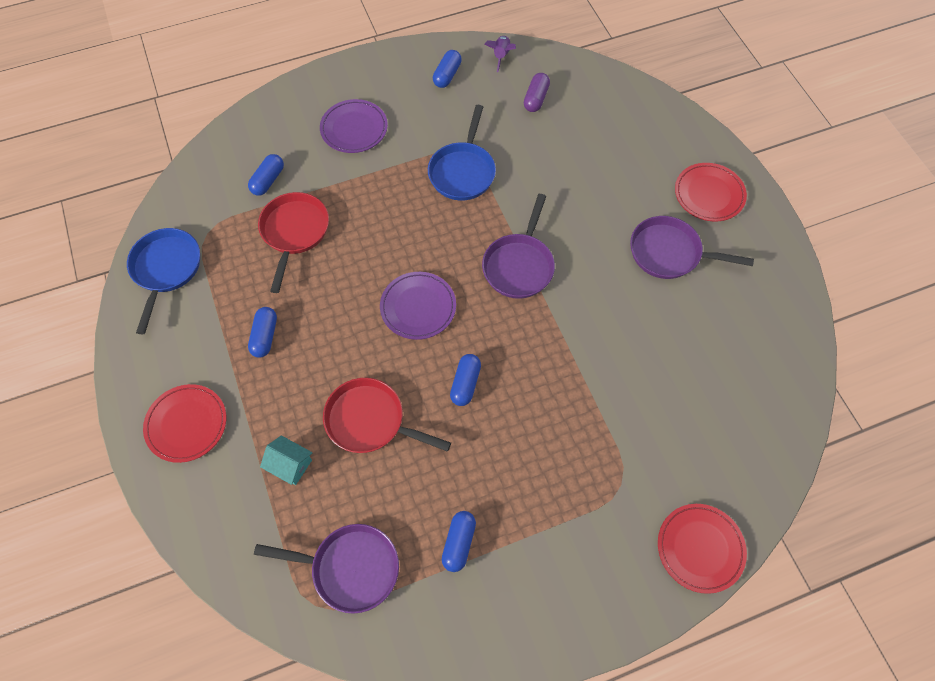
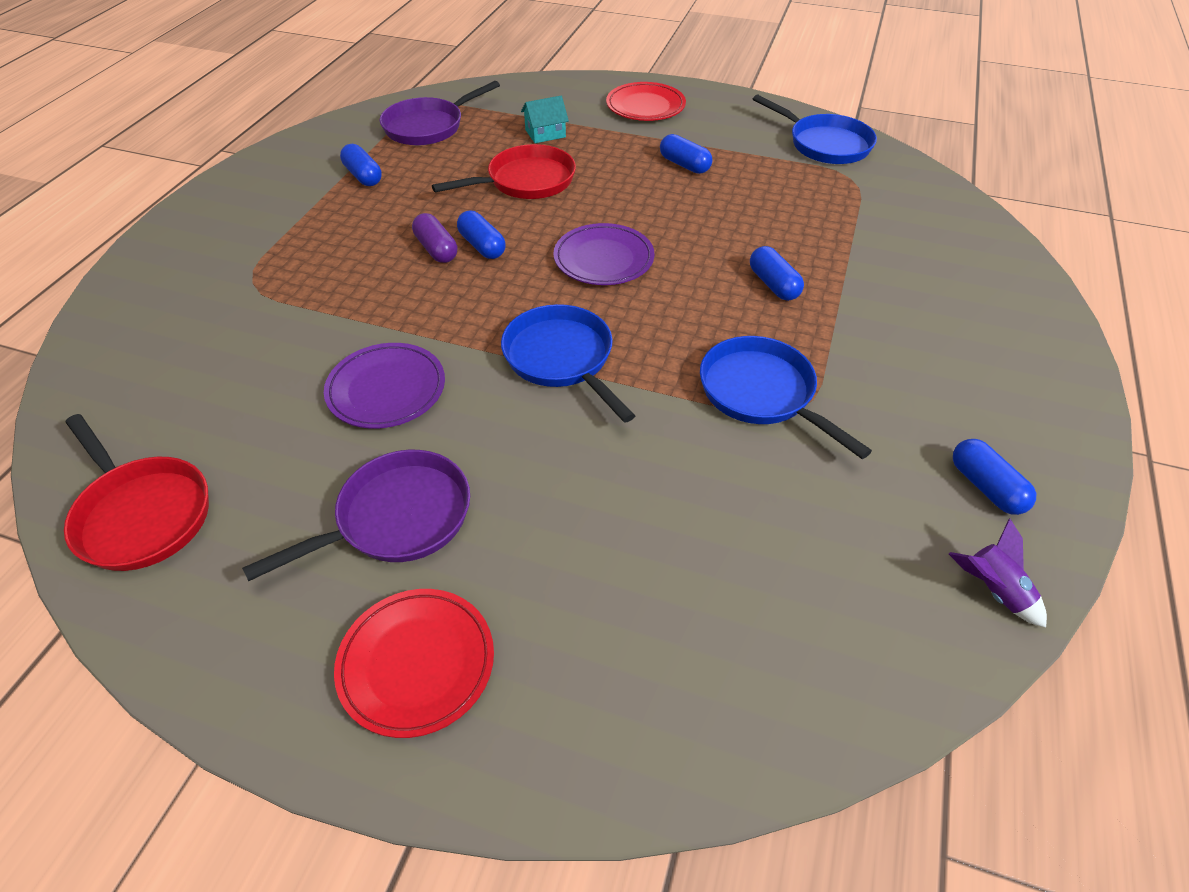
camera: 130 degrees right, 15 degrees down
(268, 180) = (893, 237): blue capsule -> blue capsule (773, 284)
(294, 232) = (796, 225): red pan -> red pan (142, 514)
(354, 129) = (931, 335): purple plate -> purple plate (386, 389)
(519, 265) = (562, 359): purple pan -> blue pan
(536, 99) = (844, 570): purple capsule -> purple capsule (436, 249)
(700, 548) = (131, 293): red plate -> none

